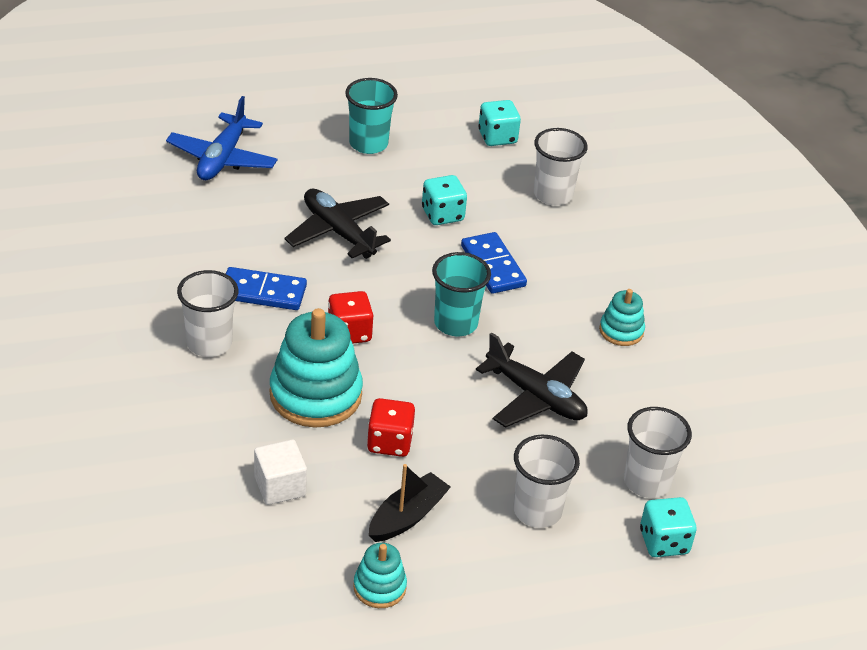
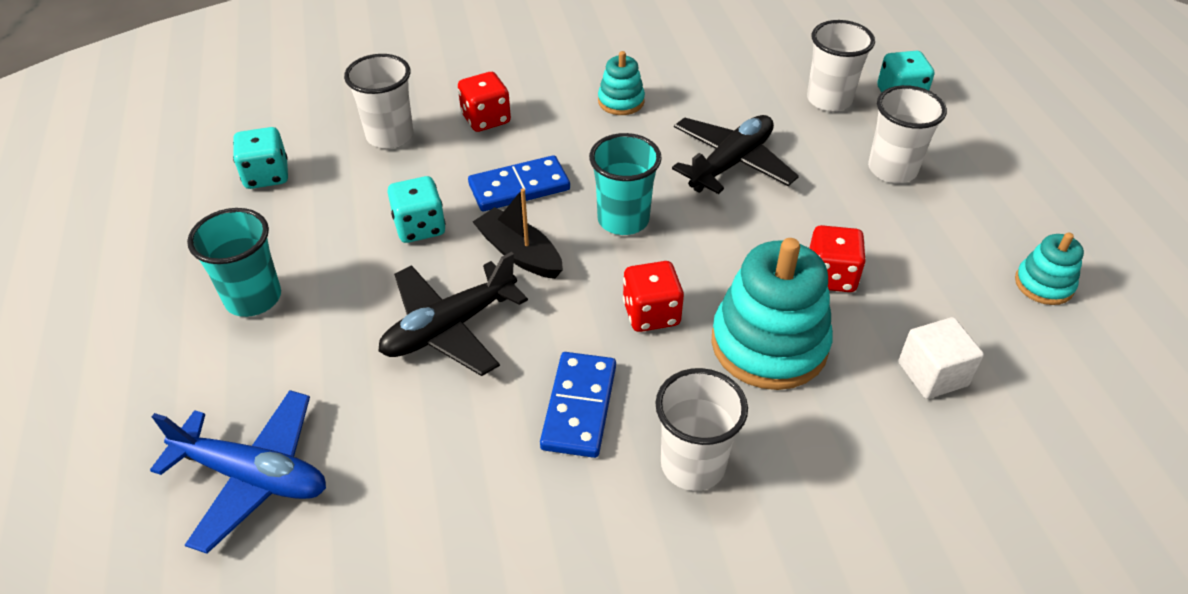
camera: 85 degrees left, 5 degrees up
(407, 516) = (936, 262): black boat -> black boat (519, 253)
(582, 247) = (486, 119): none -> red dice

